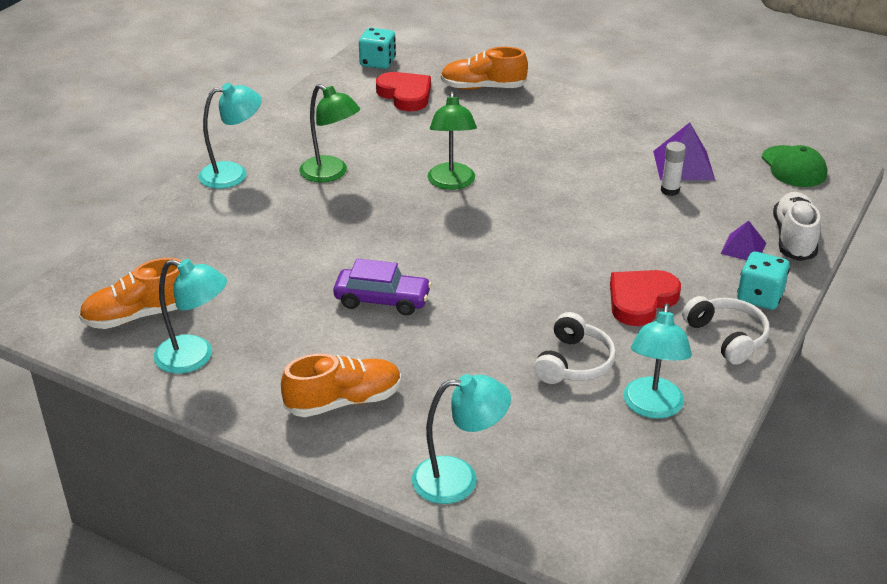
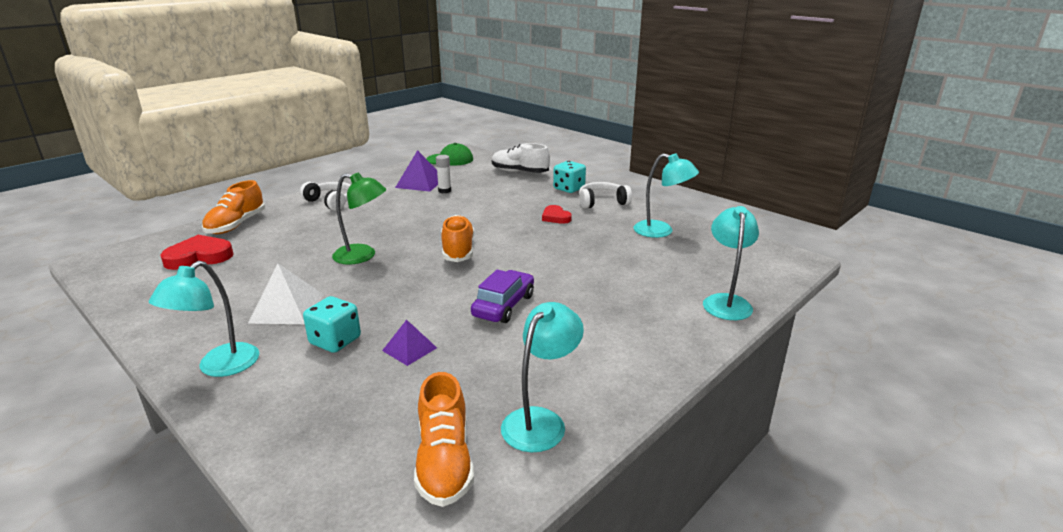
camera: 75 degrees left, 10 degrees down
(233, 174) = (219, 367): turquoise lamp -> turquoise lamp turned 150 degrees counterclockwise
(331, 174) = (287, 308): green lamp -> white pyramid
(344, 401) = (631, 339): orange shoe -> orange shoe (458, 250)
(378, 62) = (120, 262): turquoise dice -> turquoise dice (335, 341)
(574, 363) = (611, 246): white headphones -> white headphones (331, 202)
(641, 300) = (555, 217): red heart -> red heart, size x0.62
(743, 248) = (520, 184): purple pyramid -> purple pyramid (409, 349)

